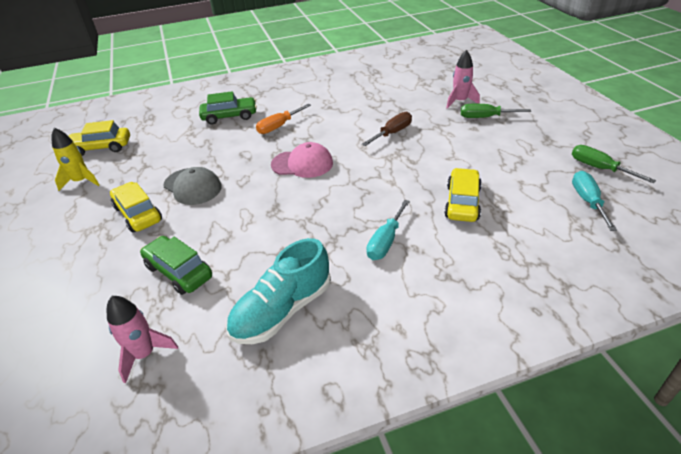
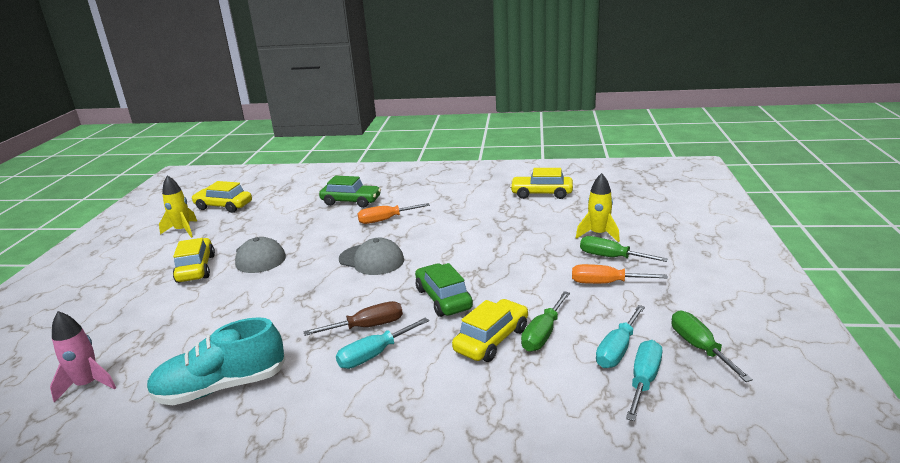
camera: 25 degrees right, 15 degrees down
(178, 272) = (177, 326): green car -> green car (443, 299)
(302, 164) = (371, 260): pink cap -> grey cap
(387, 77) = (541, 194): none -> yellow car
(392, 133) = (489, 251): brown screwdriver -> brown screwdriver (367, 327)
(460, 101) = (598, 234): pink rocket -> yellow rocket
(493, 187) = (543, 334): none -> green screwdriver
(499, 138) = (605, 283): none -> orange screwdriver
(552, 184) = (617, 350): none -> turquoise screwdriver

